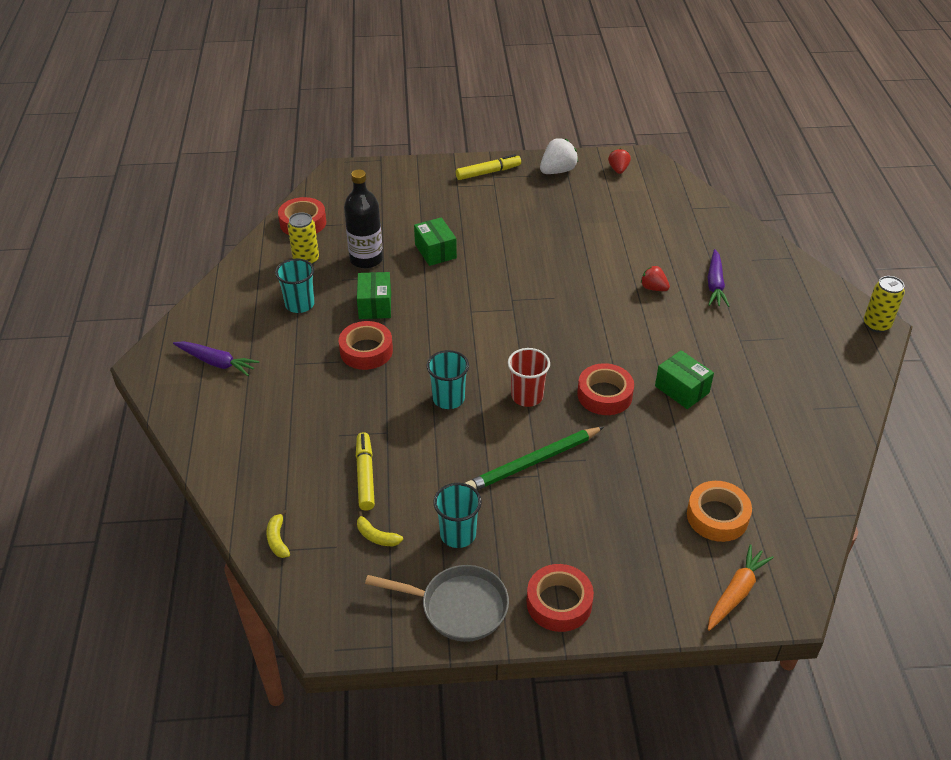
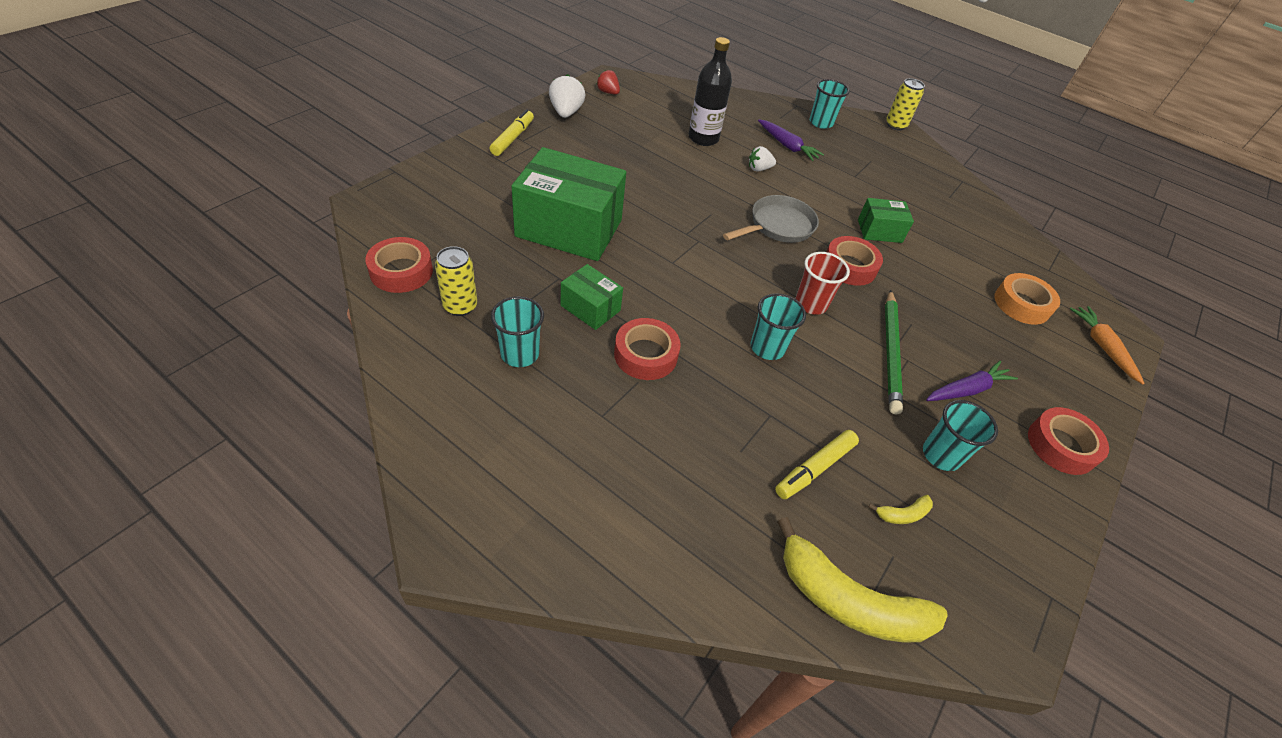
camera: 55 degrees left, 5 degrees up
(216, 362) = (523, 477): purple carrot -> purple carrot (966, 390)
(277, 539) = (848, 601): yellow banana -> yellow banana, size x2.38
(365, 475) = (814, 468): yellow marker -> yellow marker turned 75 degrees counterclockwise
(366, 259) = (519, 270): black bottle -> black bottle (703, 138)
(435, 251) = (569, 228): green box -> green box, size x2.06
(458, 607) = (1029, 514): grey pan -> grey pan (778, 226)
(653, 288) = (759, 169): red strawberry -> white strawberry
(789, 283) = (821, 123): none -> turquoise cup

